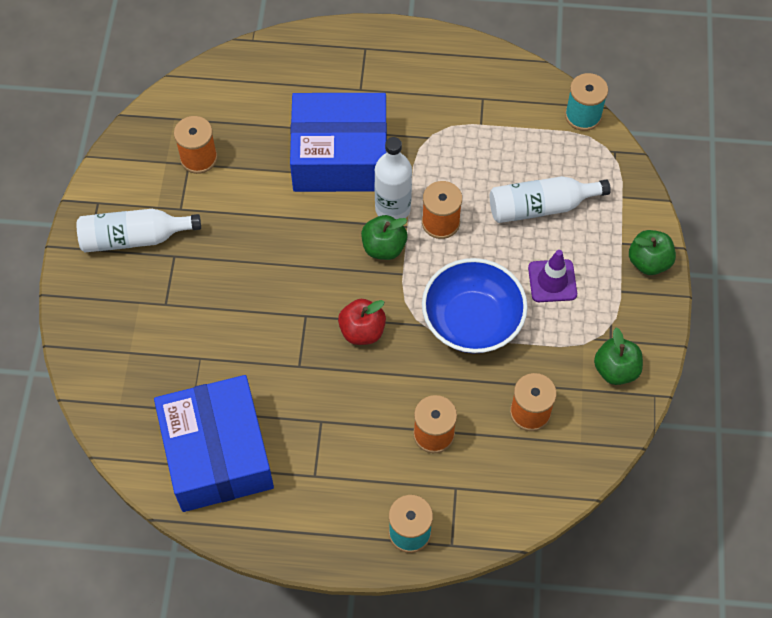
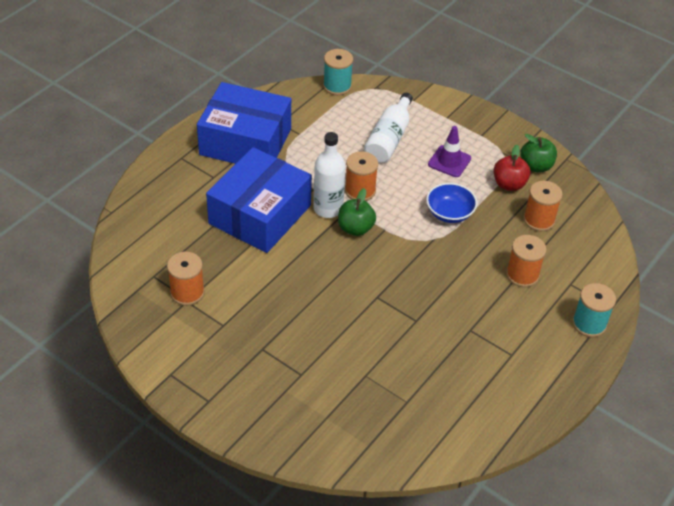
camera: 60 degrees left, 15 degrees down
(134, 238) = (224, 366): white bottle -> none
(217, 453) = (455, 403): blue box -> blue box (245, 142)
(362, 331) = (414, 272): red apple -> red apple (509, 184)
(472, 321) = (449, 213): blue bowl -> blue bowl, size x0.61
(648, 262) = (470, 113): green apple -> none

